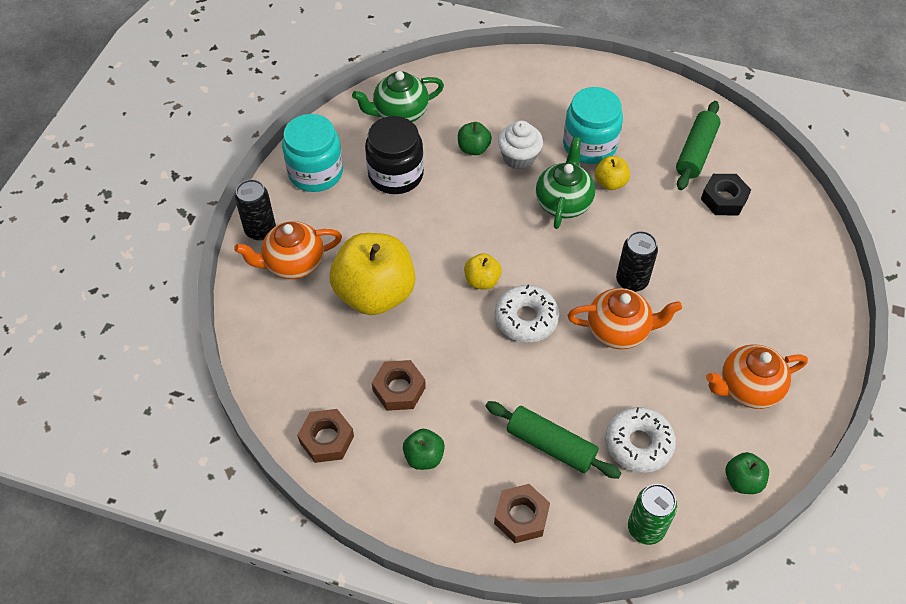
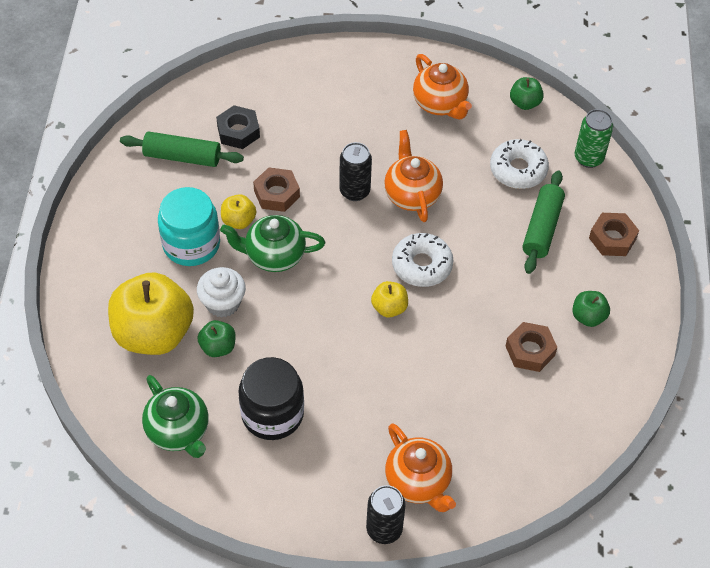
camera: 105 degrees left, 0 degrees up
(315, 172) = (288, 496): turquoise jar -> none
(326, 439) = (601, 396): brown nut -> brown nut (277, 194)
(375, 293) = (432, 396): yellow apple -> yellow apple (154, 333)

